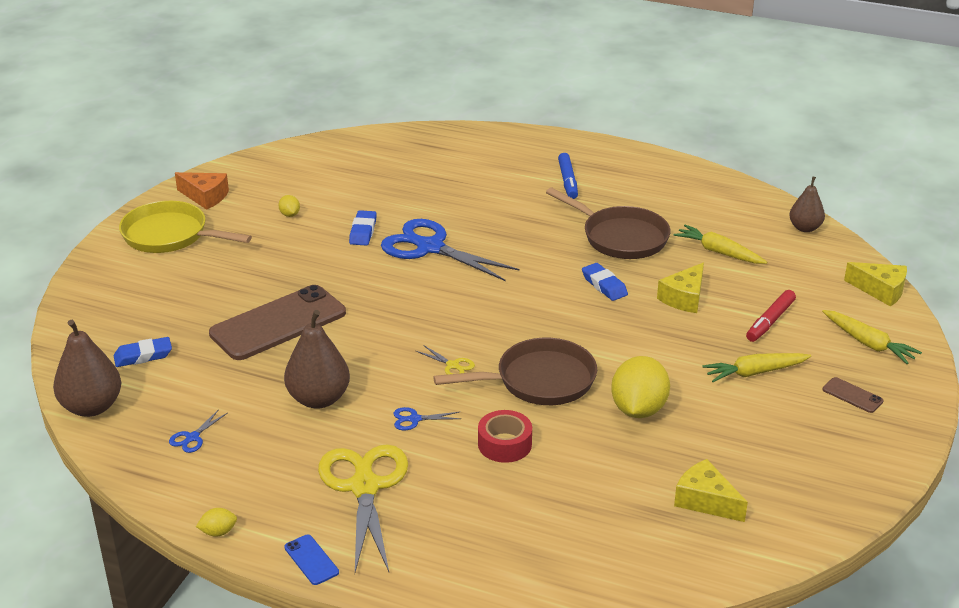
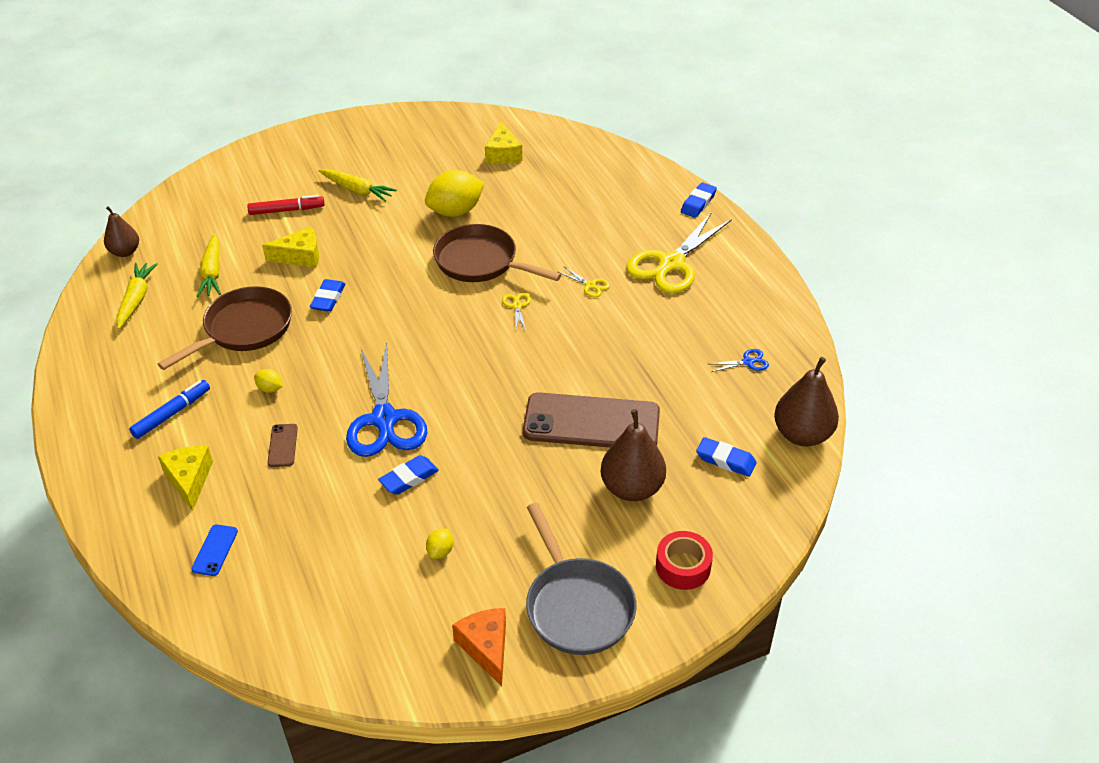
camera: 135 degrees left, 10 degrees up
(170, 235) = (577, 606): yellow pan -> grey pan
(218, 532) = (785, 289): yellow lemon -> yellow lemon (270, 389)
(311, 560) = (745, 244): blue phone -> blue phone (215, 550)
(318, 399) = (634, 337): brown pear -> brown pear (632, 488)
(414, 419) = (590, 285): blue scissors -> yellow scissors
(419, 579) = (698, 203): none -> blue eraser
(504, 444) = (559, 239): red tape -> red tape (683, 566)
(620, 237) = (244, 329): brown pan -> brown pan turned 45 degrees clockwise
(852, 395) = (335, 150): brown phone -> brown phone (283, 445)
(868, 343) = (267, 166): yellow carrot -> yellow carrot (136, 300)
(880, 290) = (189, 186): yellow cheese -> yellow cheese (189, 479)

